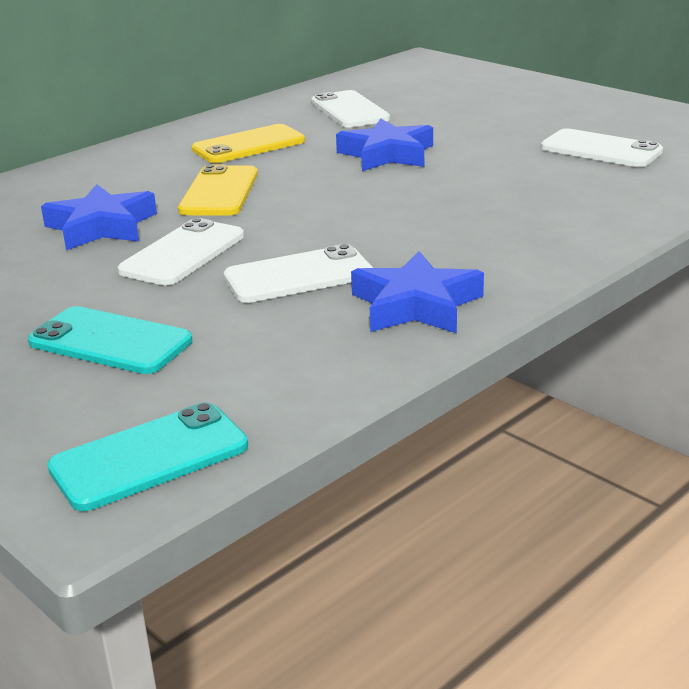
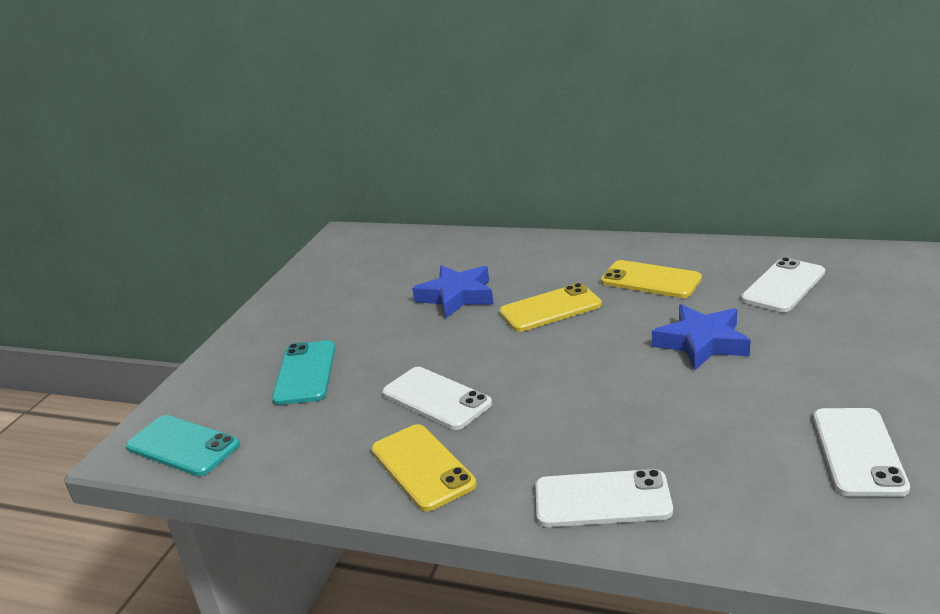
camera: 65 degrees right, 0 degrees up
(183, 253) = (439, 341): white phone -> white phone (602, 499)
(416, 305) = (422, 467): blue star -> yellow phone

